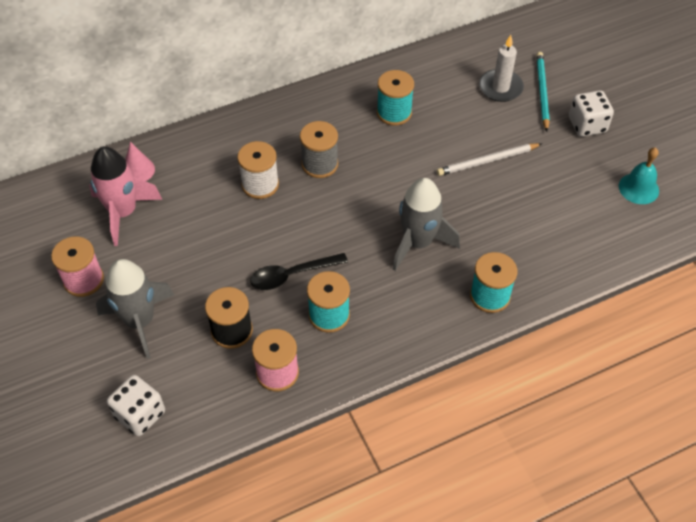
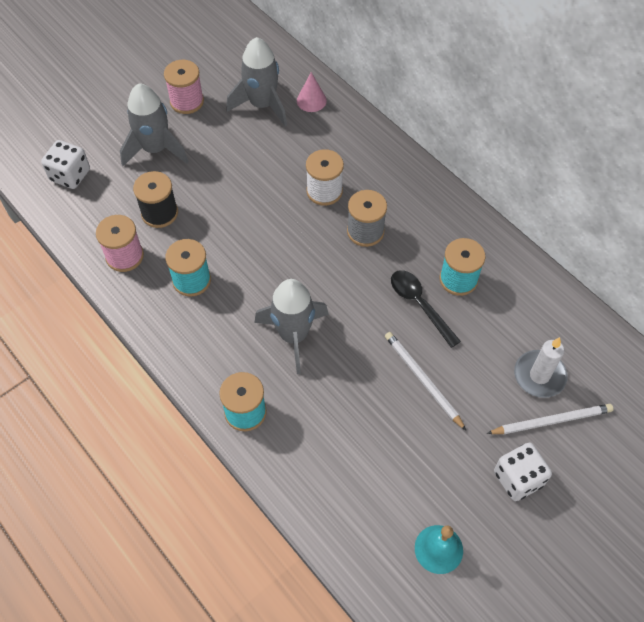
camera: 75 degrees right, 5 degrees up
(123, 212) = (262, 105): pink rocket -> grey rocket
(292, 275) = (228, 241): black spoon -> black spoon (419, 305)
(542, 92) = (551, 421): turquoise pencil -> white pencil

